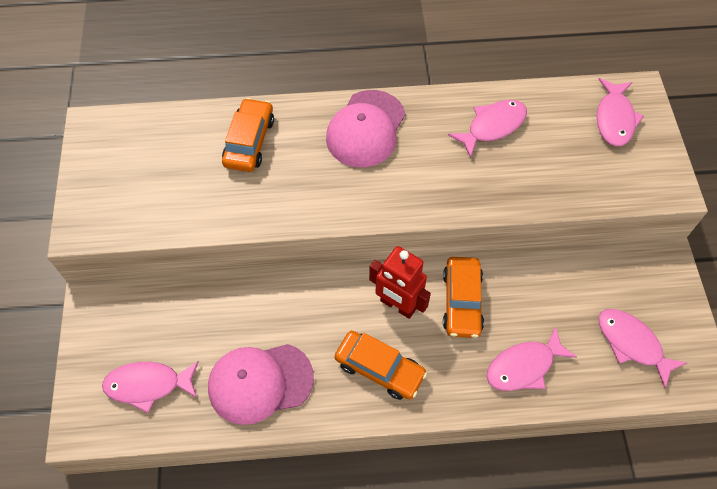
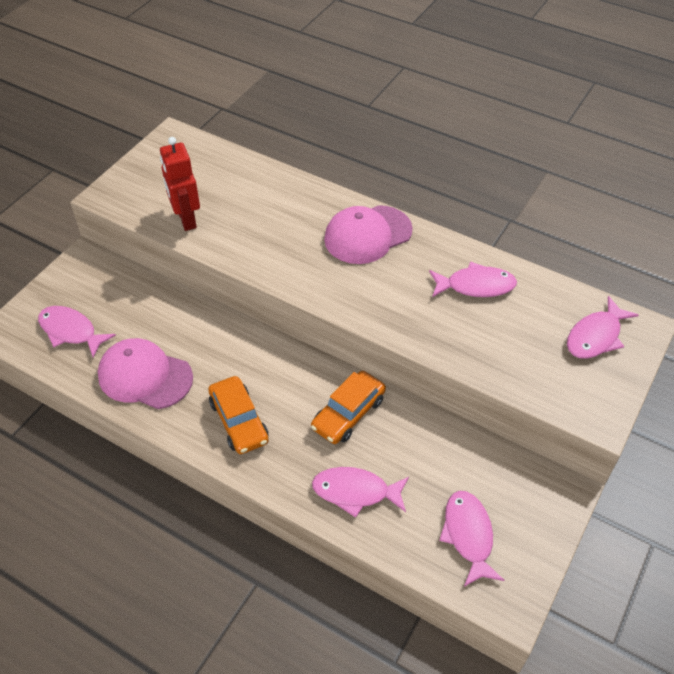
camera: 35 degrees right, 10 degrees down
(249, 141) = (271, 199): orange car -> none
(397, 305) = (294, 385): red robot -> red robot (186, 219)

